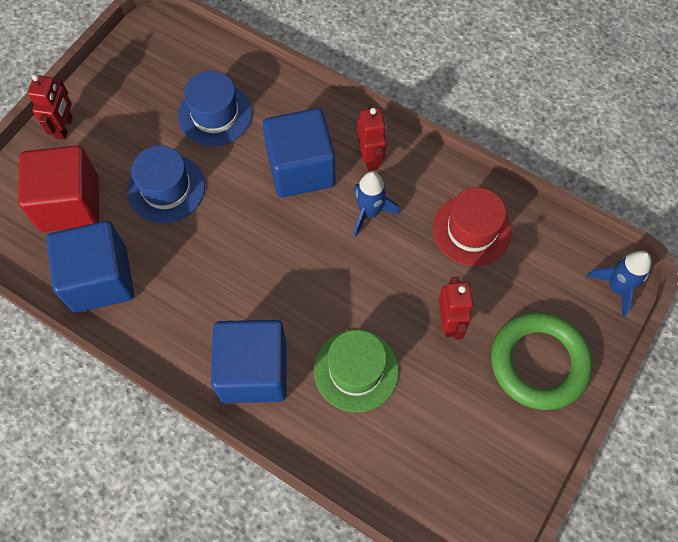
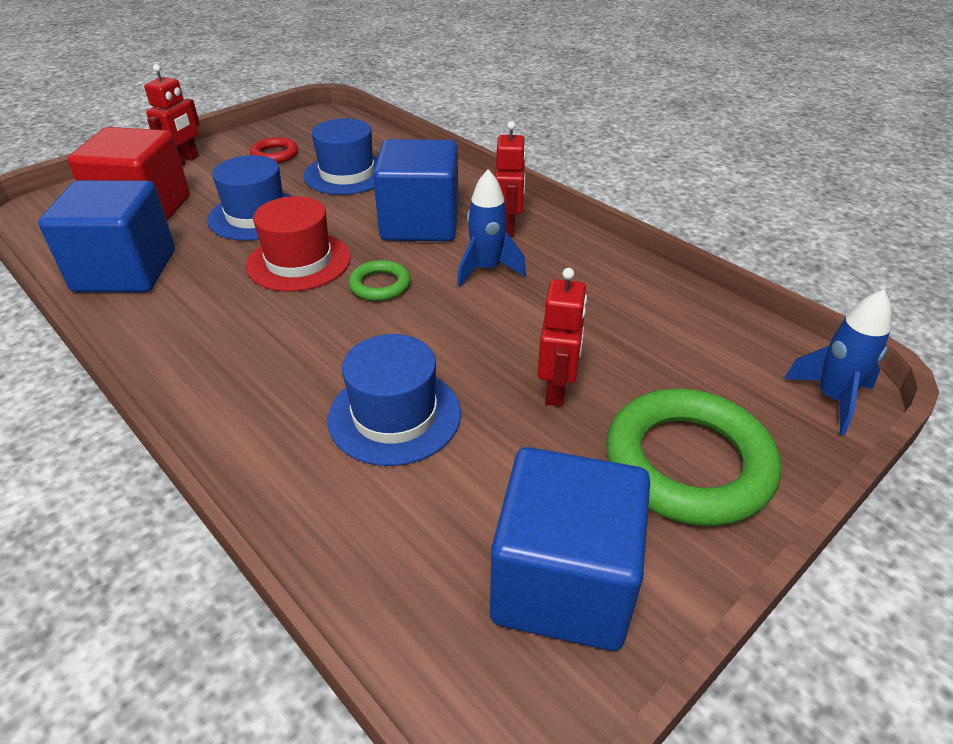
camera: 15 degrees right, 25 degrees down
(139, 99) = (275, 154): none -> red ring
(253, 371) = (250, 388): blue cube -> blue cube (563, 583)
(298, 249) = (380, 285): none -> green ring
(356, 370) = (394, 415): green hat -> blue hat
(471, 230) = (619, 305): red hat -> red hat (299, 261)

